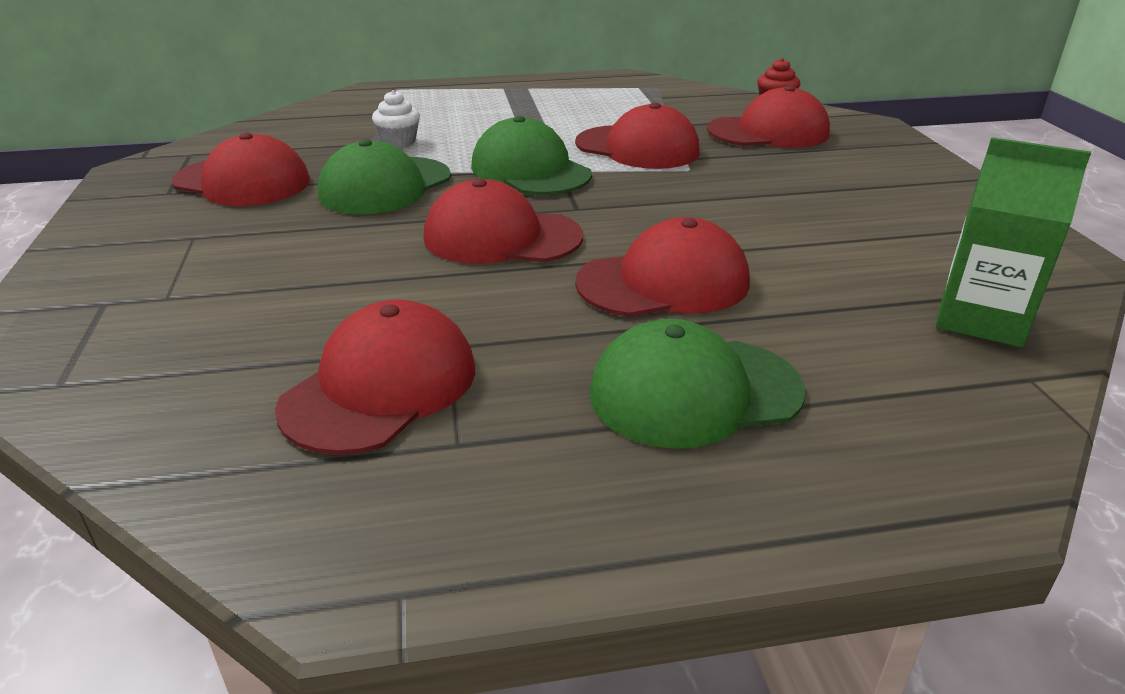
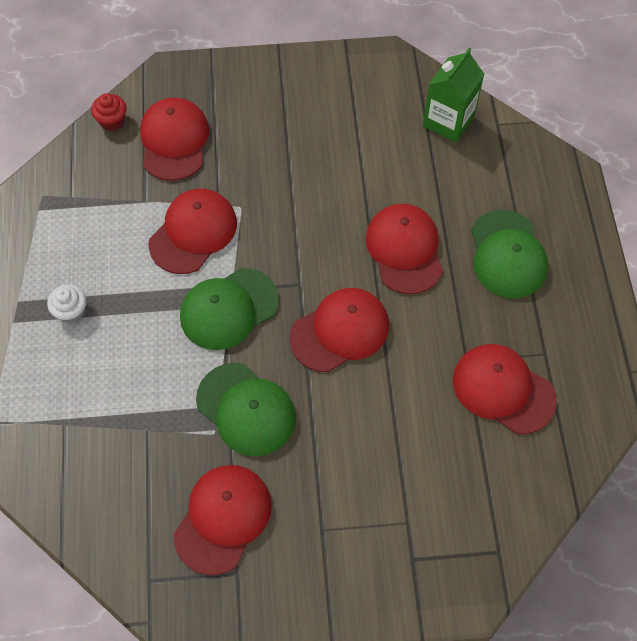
camera: 85 degrees left, 30 degrees up
(398, 142) = (149, 407): white cupcake -> white cupcake (71, 311)
(501, 237) = (340, 331): red cap -> red cap turned 135 degrees counterclockwise

